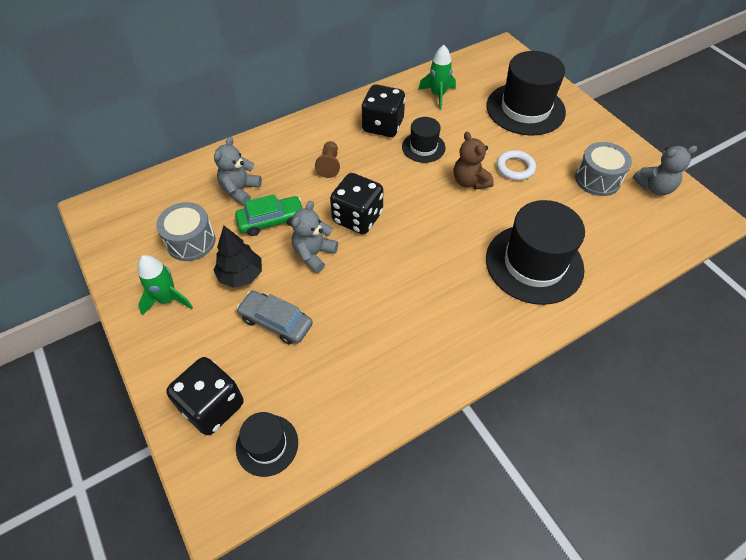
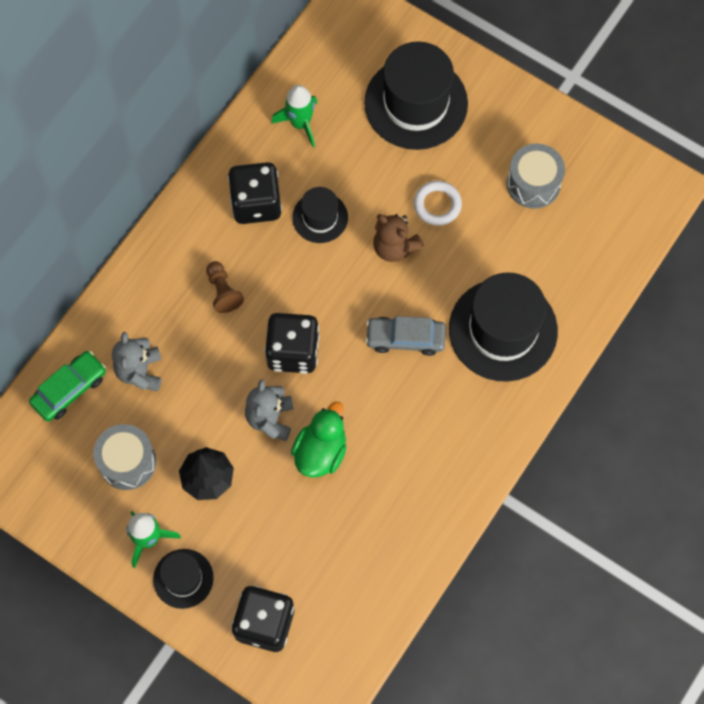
camera: 25 degrees left, 15 degrees up
(267, 445) = (335, 634): black hat -> black hat (183, 578)
(271, 220) = (200, 397): green car -> green car (69, 389)
(276, 322) = (274, 513): grey car -> grey car (405, 338)
(339, 292) = (320, 451): none -> green duck
(654, 187) = (597, 170): grey teddy bear -> none

